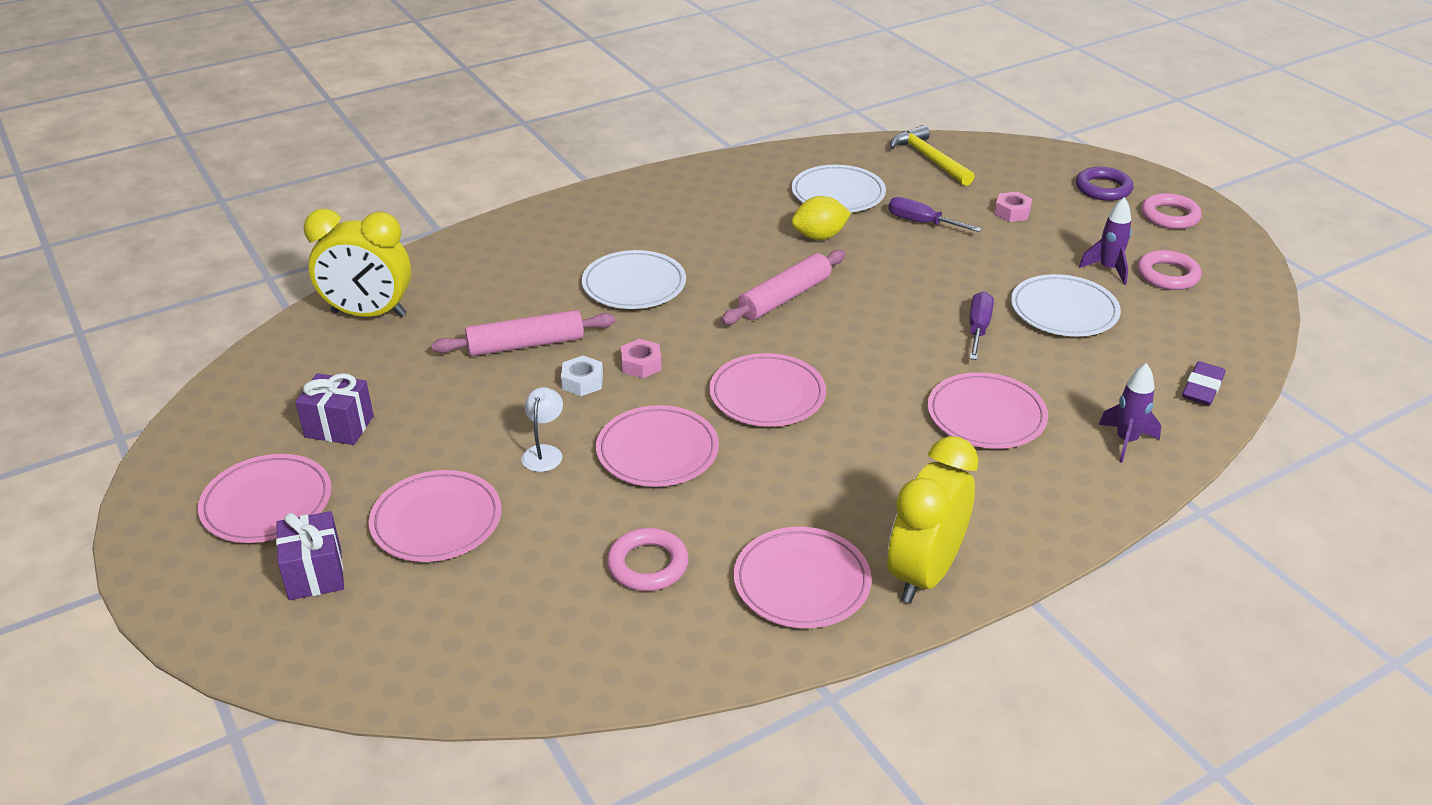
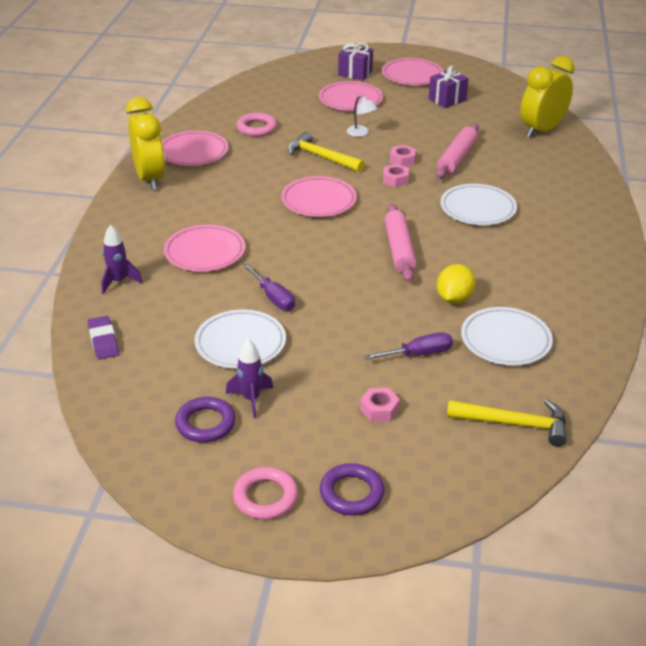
camera: 130 degrees right, 0 degrees up
(582, 382) = (402, 160): white nut -> pink nut
(657, 451) = (321, 157): pink plate -> yellow hammer
(1167, 275) = (205, 423): pink ring -> purple ring

